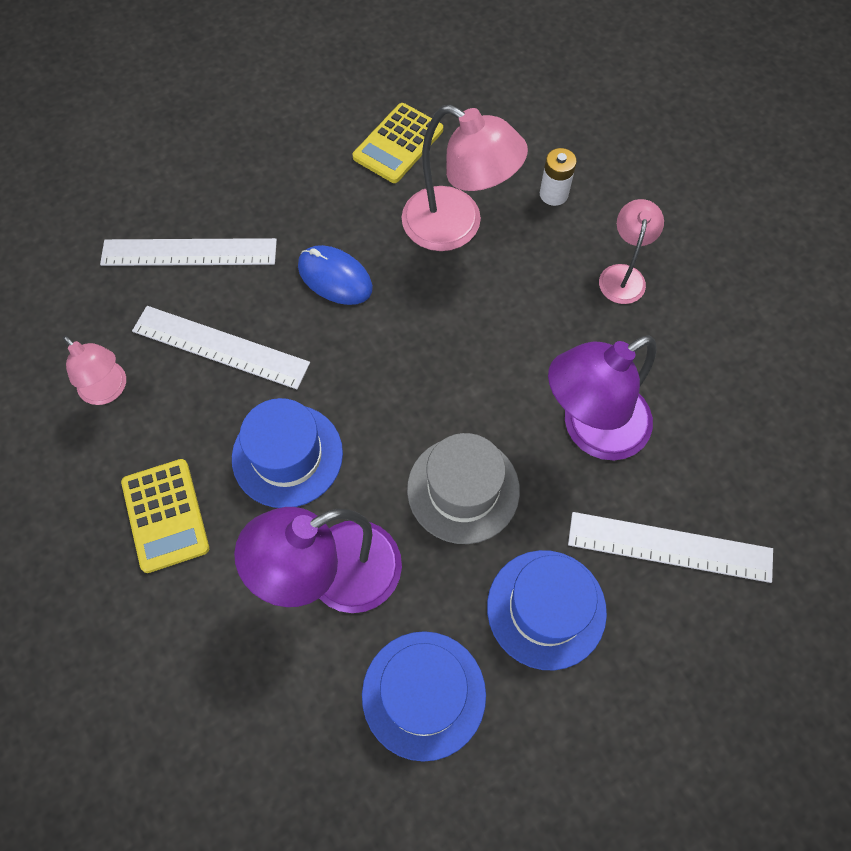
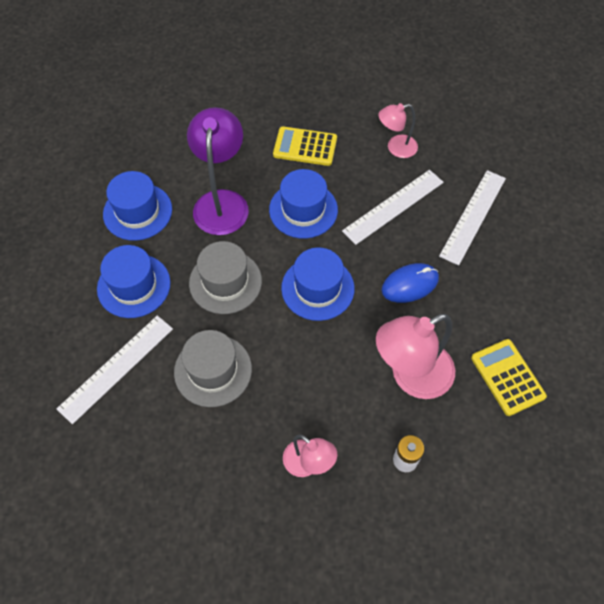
camera: 120 degrees right, 5 degrees down
(403, 374) = (317, 288): none -> blue hat
(591, 430) = (213, 370): purple lamp -> grey hat

